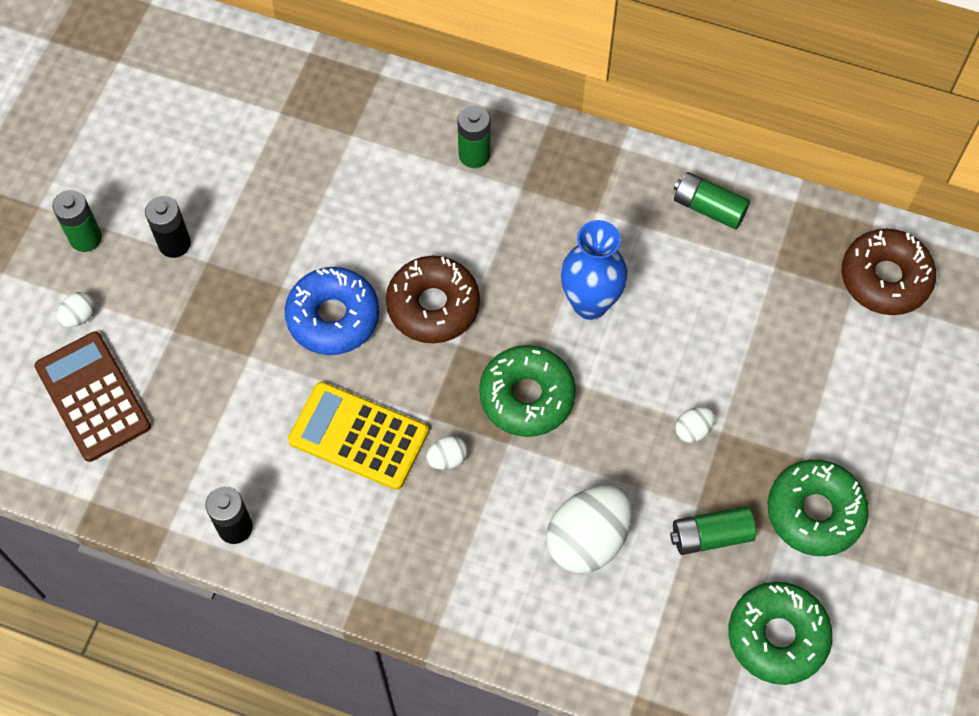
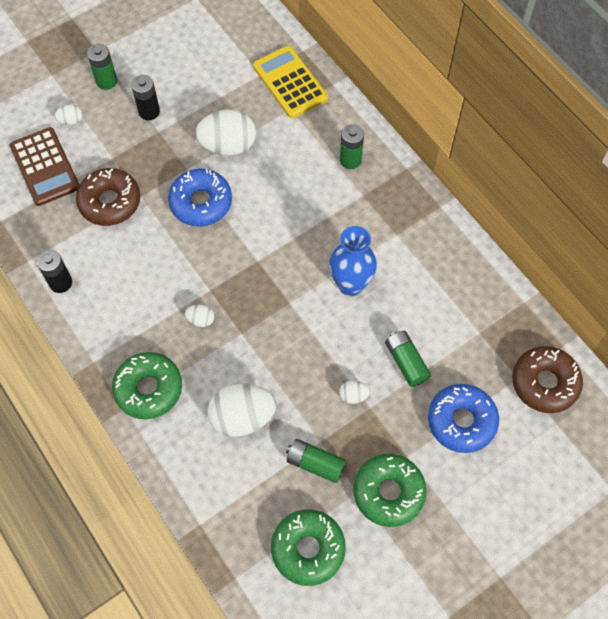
camera: 35 degrees right, 0 degrees up
(93, 396) = (45, 167): brown calculator -> brown calculator turned 150 degrees clockwise
(310, 226) = (228, 145): none -> white egg
(358, 436) = (163, 276): yellow calculator -> yellow calculator (290, 82)
(433, 306) = (260, 230): brown donut -> brown donut (110, 202)
(527, 396) = (272, 314): green donut -> green donut (148, 389)
(708, 208) = (466, 273): green battery -> green battery (406, 362)
(831, 379) = (461, 421): none -> blue donut

